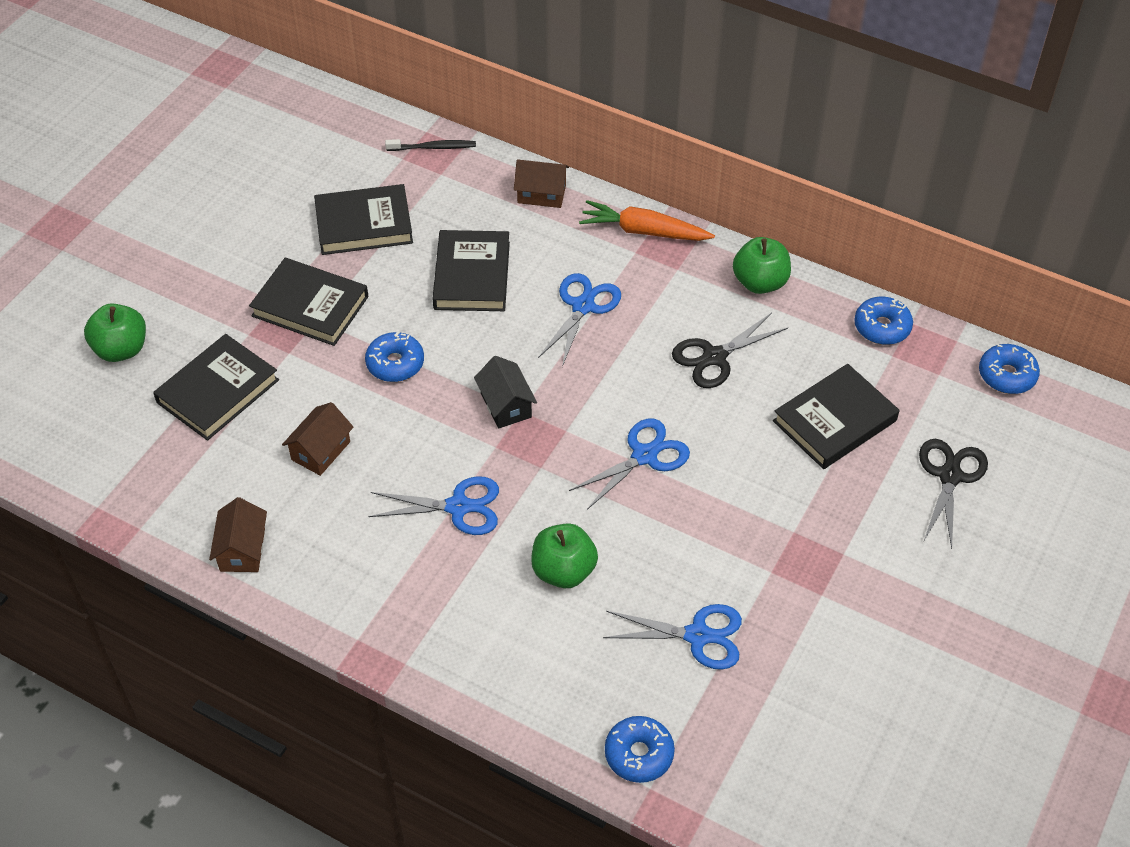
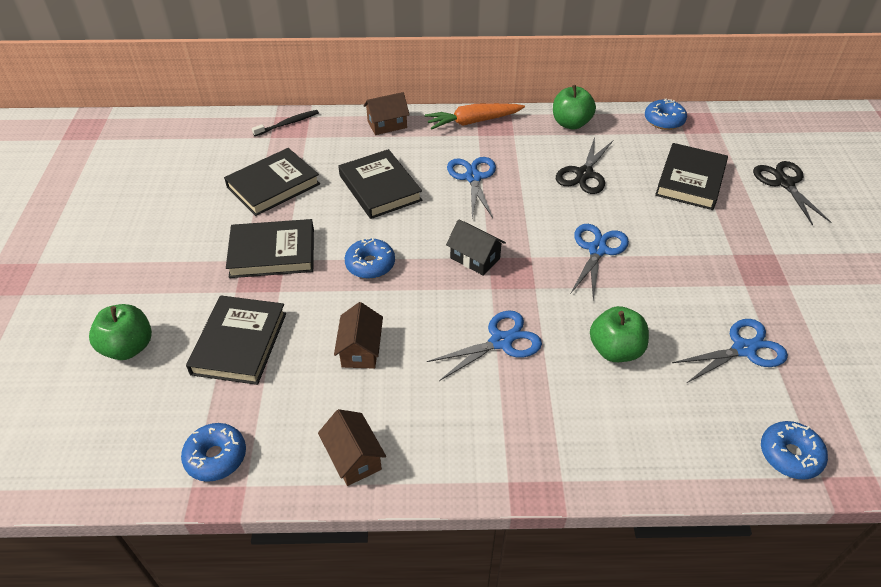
camera: 30 degrees left, 5 degrees down
(1007, 375) = (755, 119): blue donut -> blue donut (216, 457)

